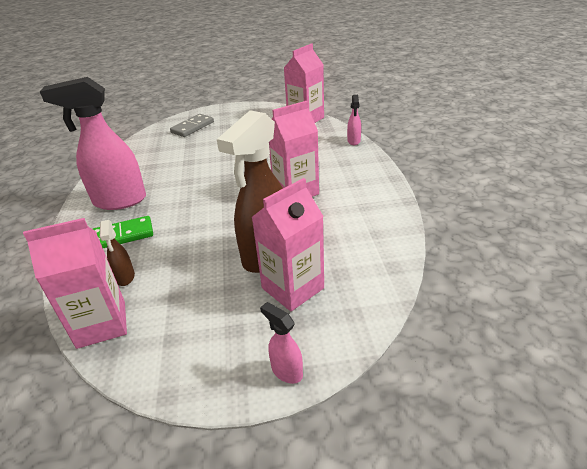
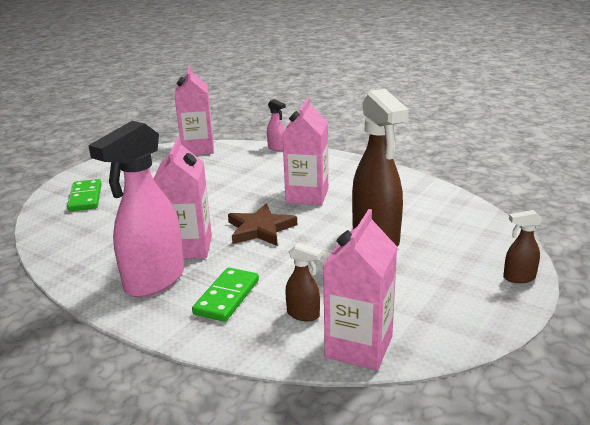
camera: 50 degrees left, 10 degrees down
(192, 127) = (85, 198): grey domino -> green domino
(222, 200) = (260, 229): none -> brown star
(286, 371) = (518, 278): pink spray bottle -> brown spray bottle
(292, 288) = (432, 243): pink carton -> pink carton (188, 247)

